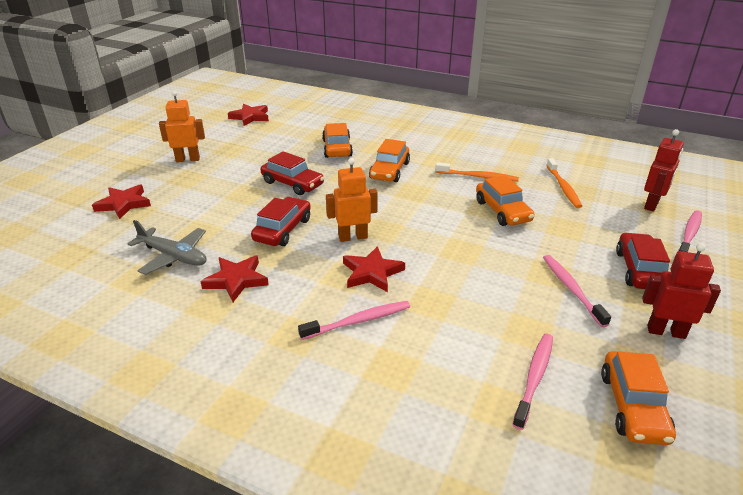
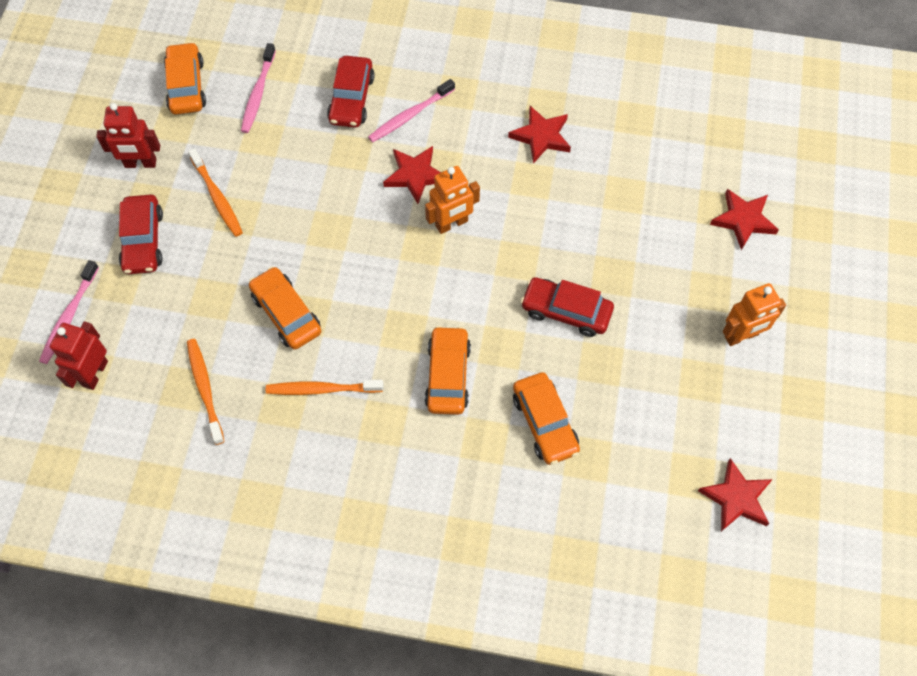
camera: 165 degrees right, 30 degrees up
(173, 256) = (622, 152): grey plane -> none
(283, 229) = (533, 218): red car -> red car (351, 99)
(571, 289) = (217, 197): pink toothbrush -> orange toothbrush

